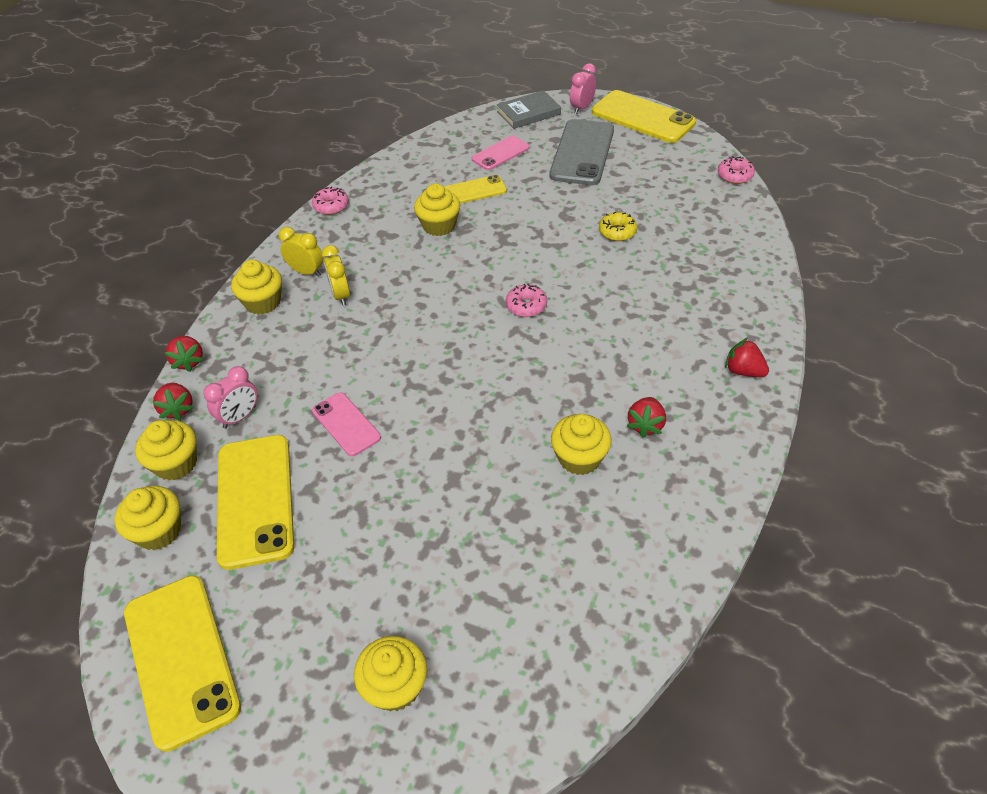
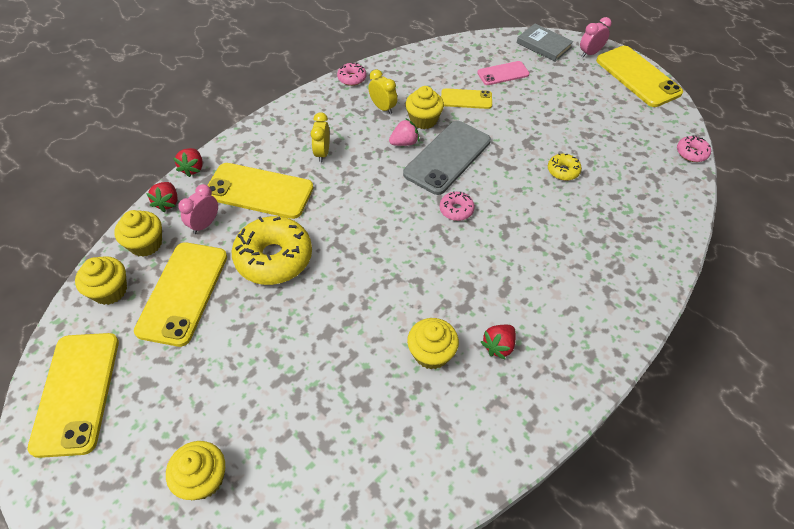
camera: 20 degrees right, 5 degrees up
(240, 417) = (205, 224): pink clock -> pink clock turned 150 degrees clockwise
(263, 302) = (265, 140): yellow cupcake -> none
(287, 359) = (259, 191): none -> yellow phone
(306, 272) = (308, 126): yellow clock -> yellow clock (383, 108)
(346, 424) = (274, 258): pink phone -> yellow donut
(430, 256) = (404, 143): none -> pink strawberry
(528, 113) = (543, 45): grey book -> grey book turned 45 degrees clockwise
(582, 153) = (570, 93): grey phone -> grey phone (447, 157)
(743, 371) = (605, 330): red strawberry -> none

